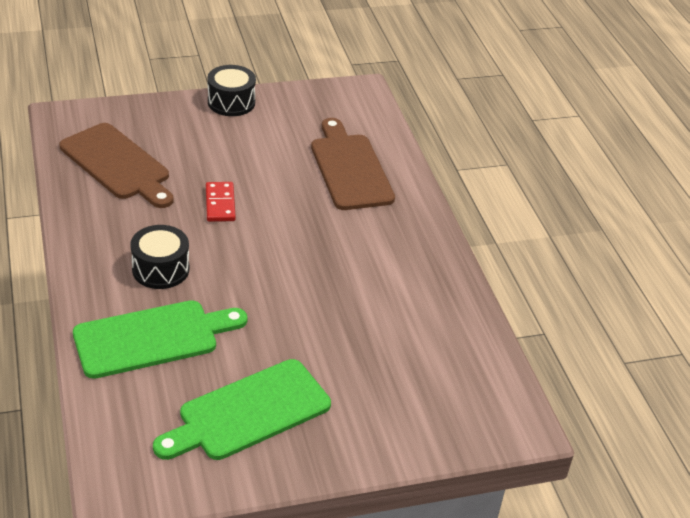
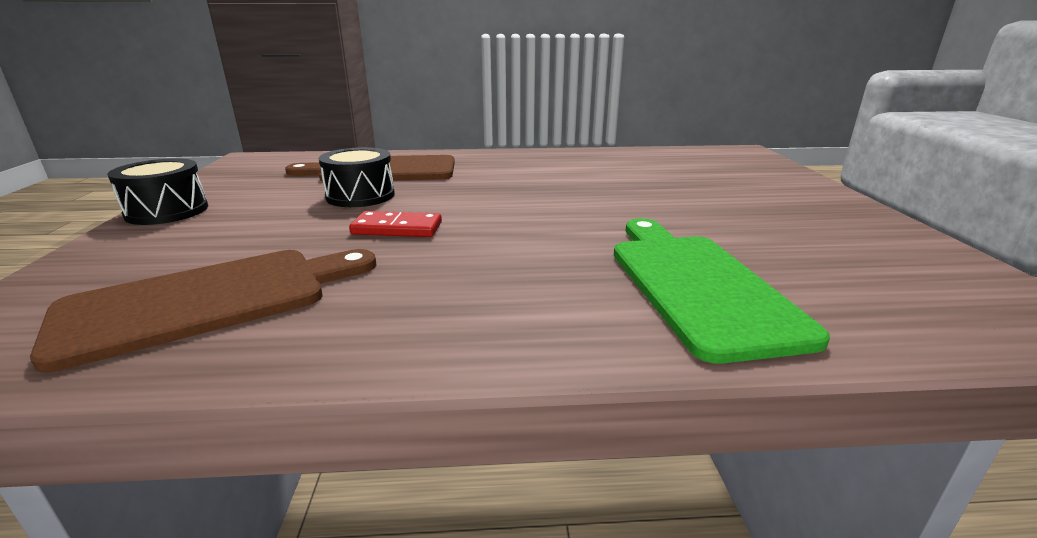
camera: 75 degrees left, 15 degrees down
(160, 269) = (531, 273): black drum -> black drum (360, 196)
(248, 412) = (808, 233): green cutting board -> none

